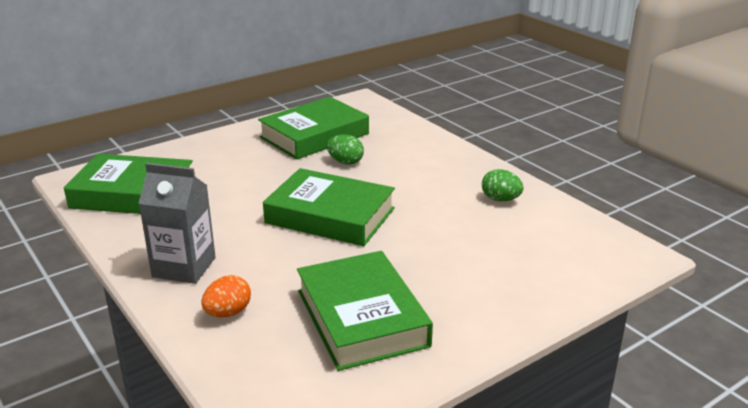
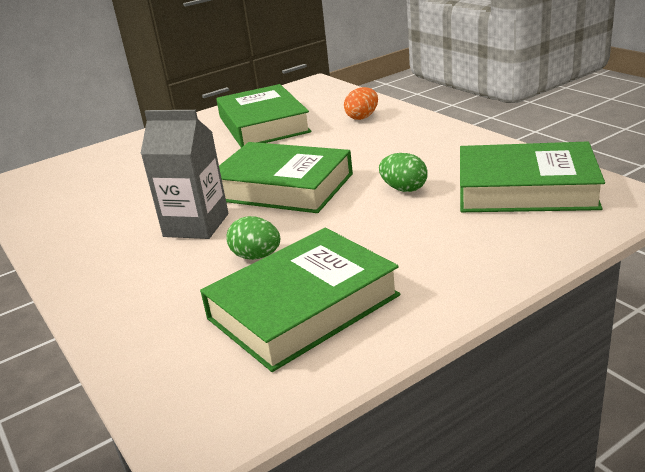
camera: 175 degrees left, 0 degrees up
(184, 267) = (413, 136): grey carton -> grey carton (196, 225)
(500, 199) = (86, 220): green egg -> green egg (404, 189)

